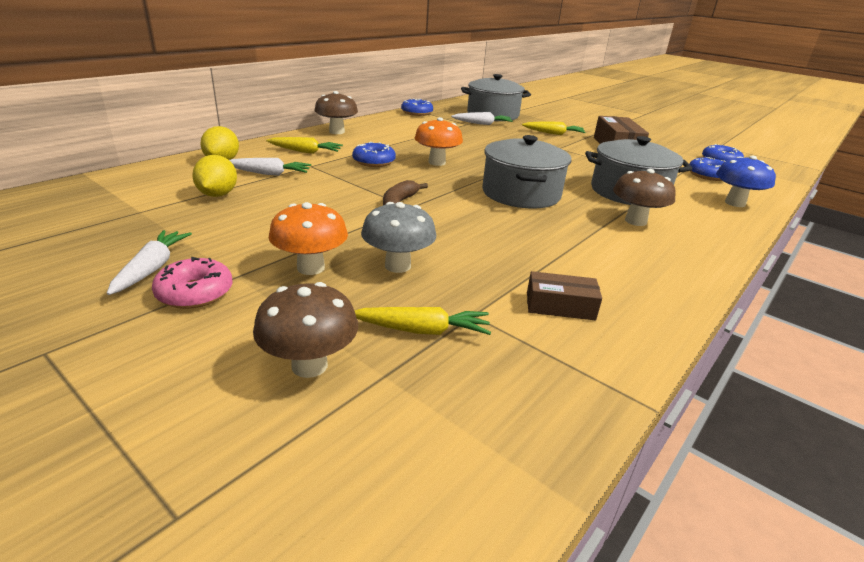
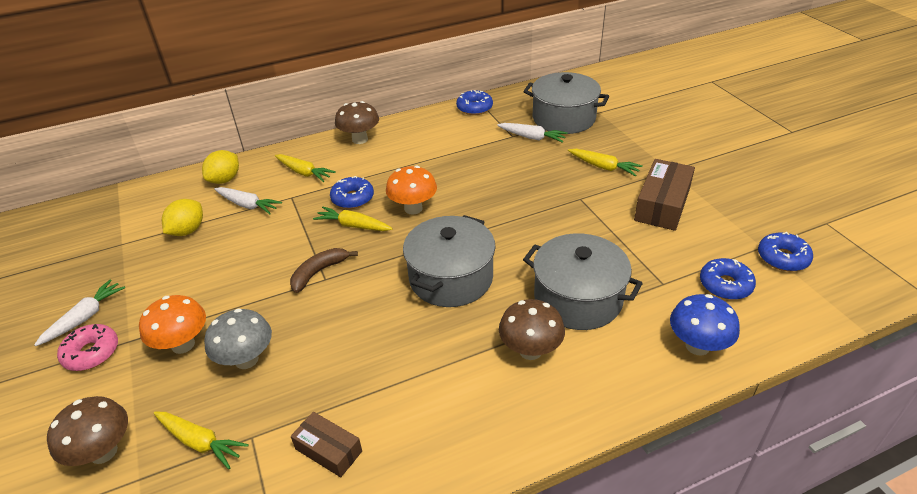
camera: 30 degrees right, 10 degrees up
(395, 176) = (353, 226): none -> yellow carrot

